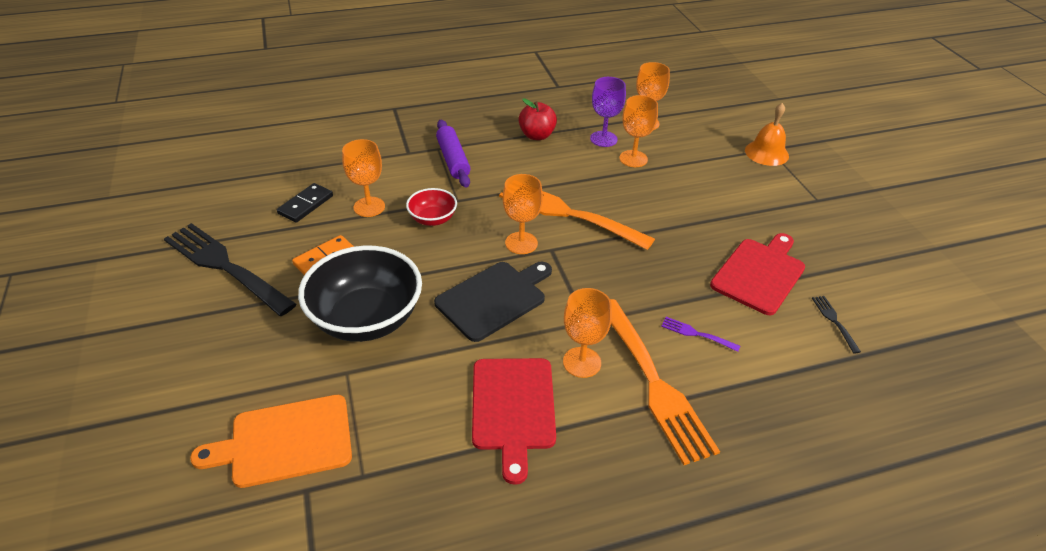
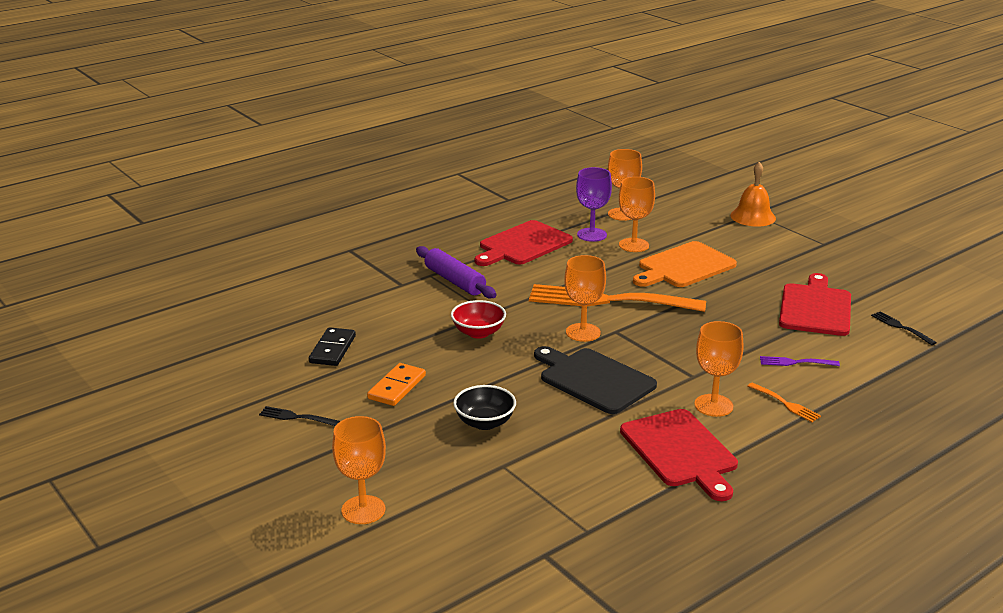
camera: 20 degrees left, 15 degrees down
(226, 267) = (297, 417): black fork -> black fork, size x0.40
(285, 441) = (492, 527): orange cutting board -> orange cutting board (684, 266)
(366, 319) = (485, 422): black bowl -> black bowl, size x0.50
(369, 207) = (403, 337): orange goblet -> orange goblet (363, 510)
(494, 299) = (594, 379): black cutting board -> black cutting board turned 75 degrees counterclockwise
(537, 135) = (523, 244): red apple -> red cutting board
(652, 381) = (785, 403): orange fork -> orange fork, size x0.40

